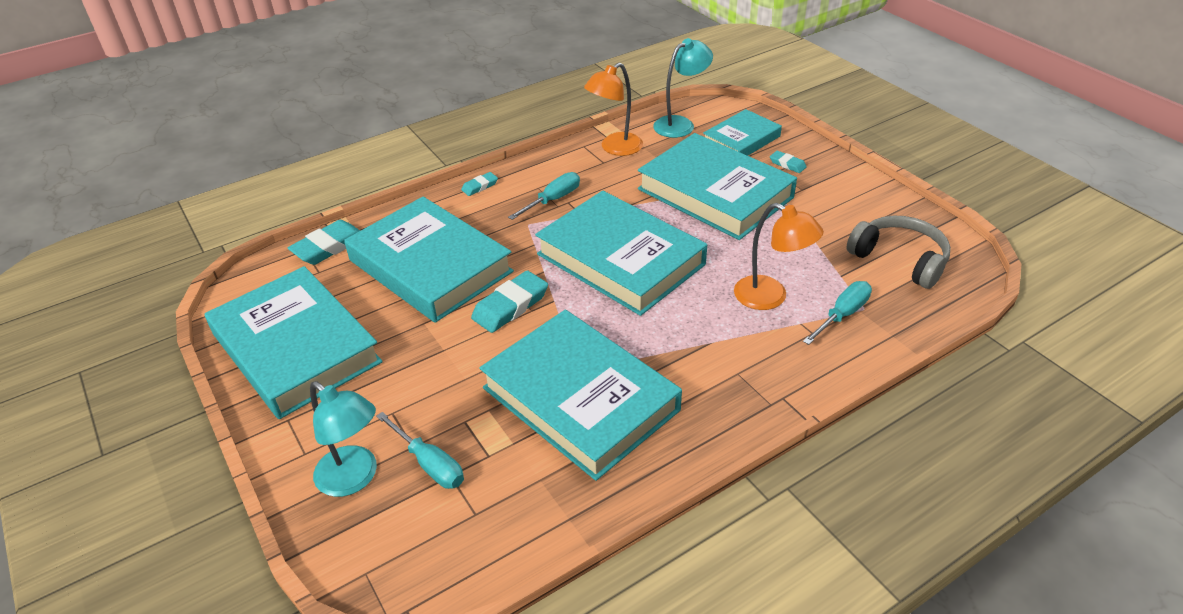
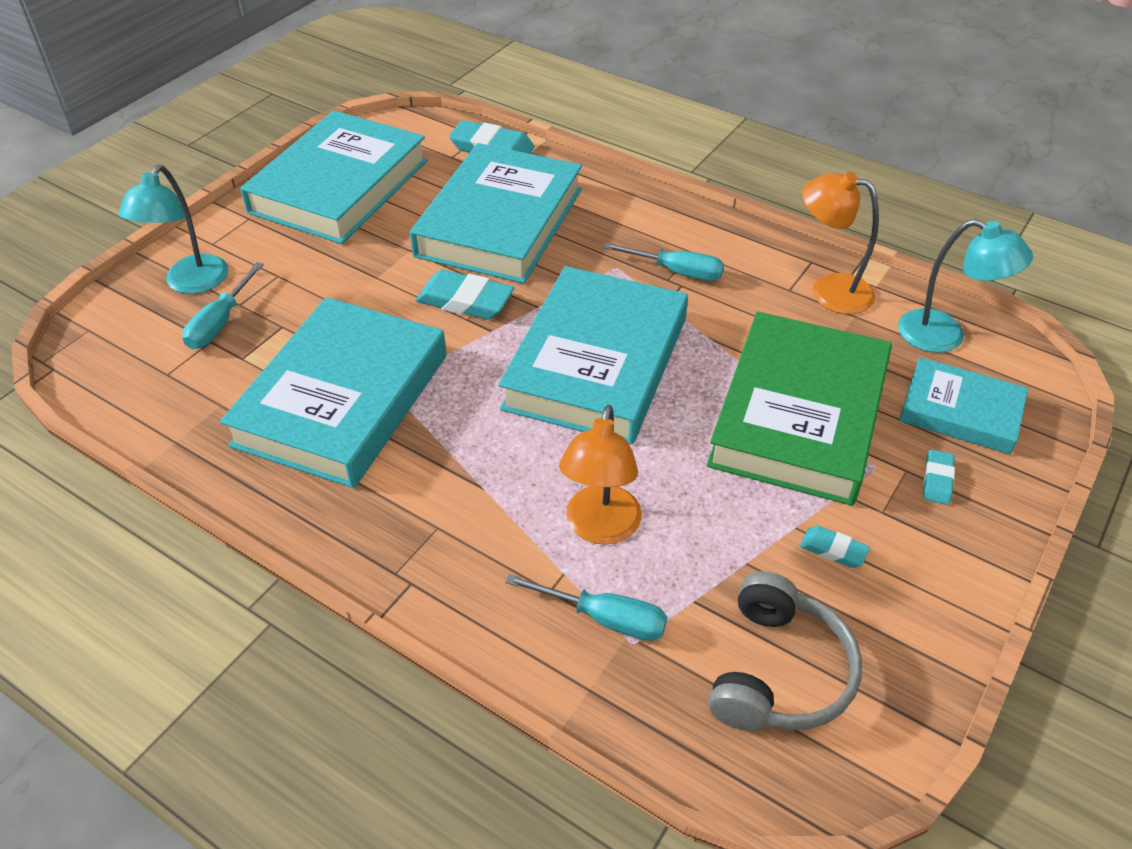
camera: 65 degrees right, 5 degrees up
(480, 186) = (662, 207): turquoise eraser -> turquoise eraser (833, 550)
(715, 193) = (799, 415): turquoise book -> green book

